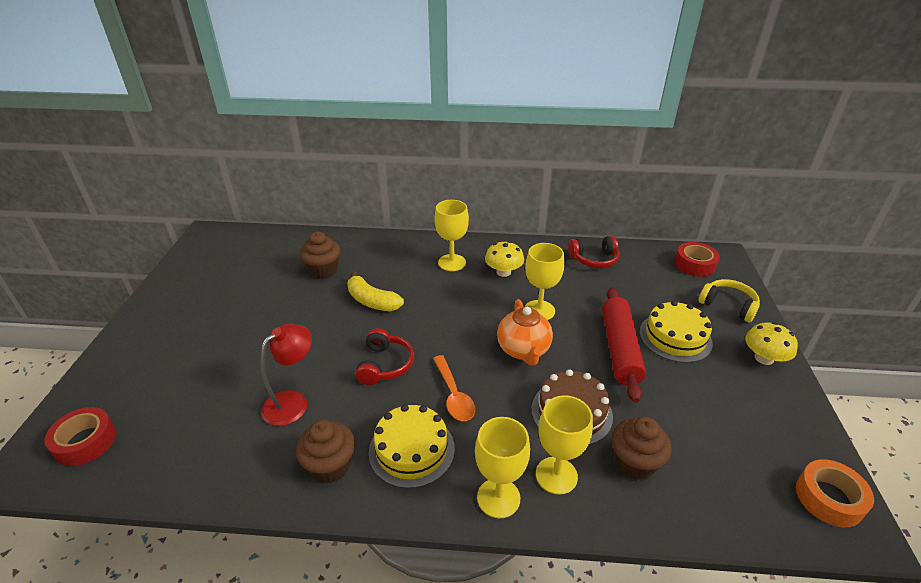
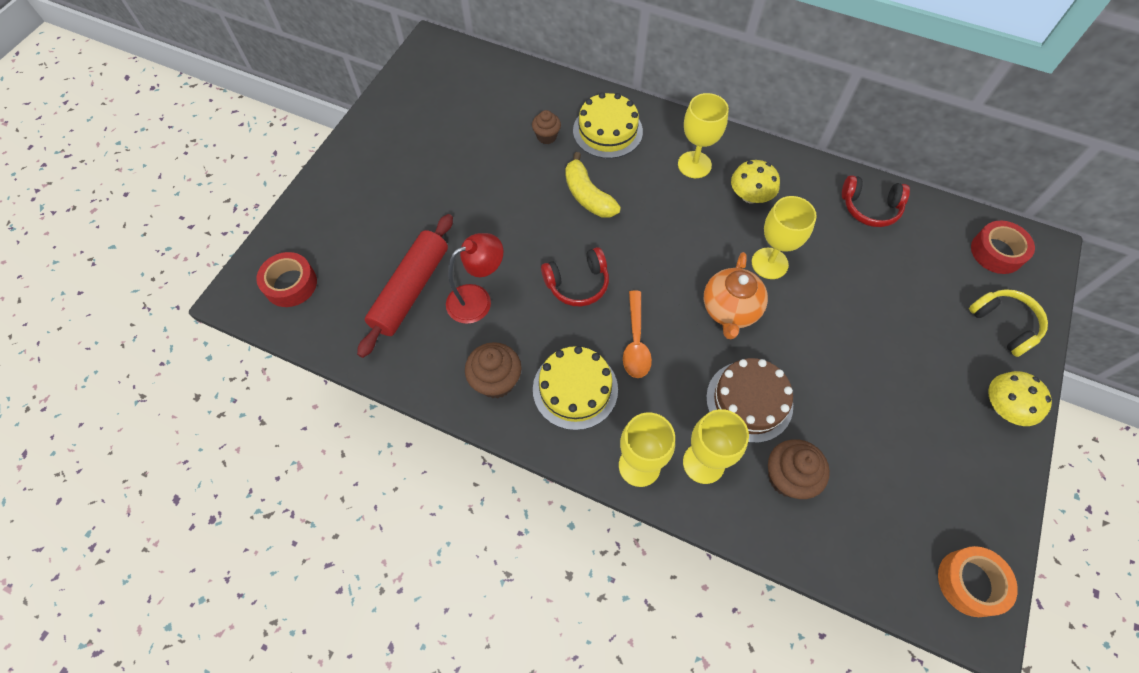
camera: 20 degrees right, 25 degrees up
(323, 270) = (546, 136): brown cupcake -> brown cupcake, size x0.64
(385, 365) = (577, 283): red headphones -> red headphones turned 45 degrees clockwise
(620, 349) = (839, 342): red rolling pin -> red rolling pin (410, 290)
(675, 337) = (912, 347): yellow cake -> yellow cake (607, 131)

